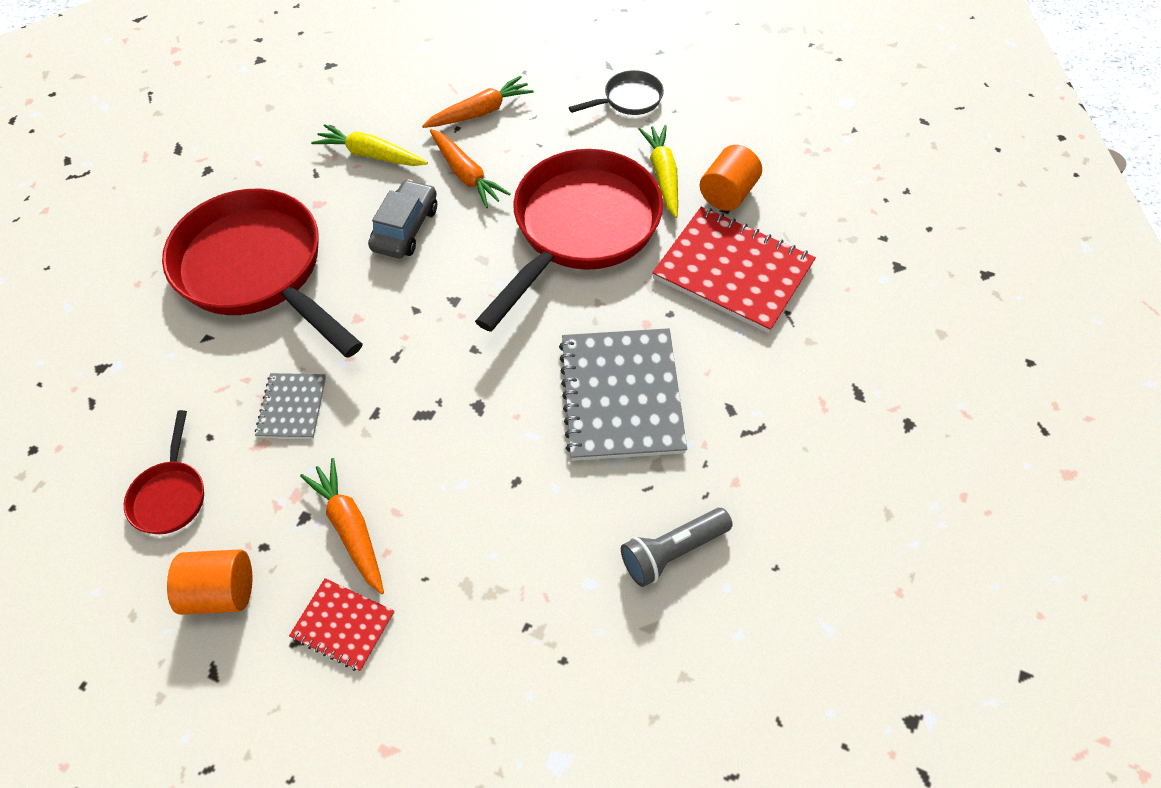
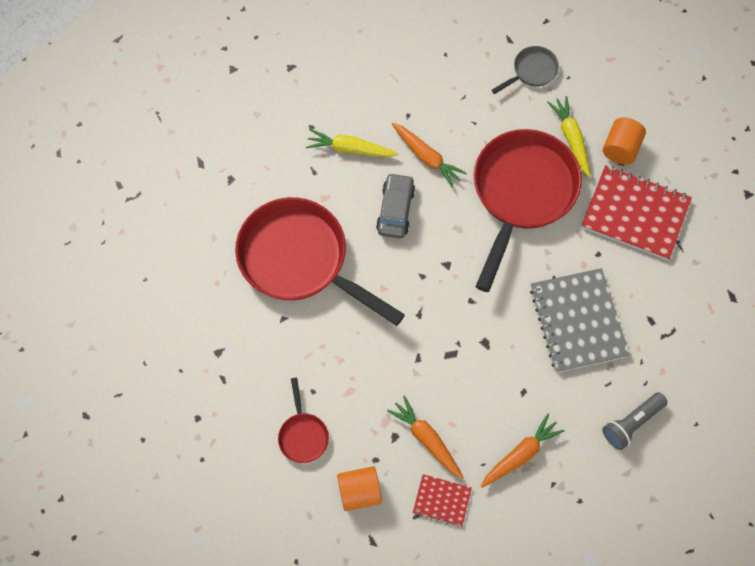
camera: 10 degrees left, 10 degrees up
(292, 407) = (361, 362): grey notebook -> none
(480, 112) = (422, 98): orange carrot -> orange carrot (520, 454)

